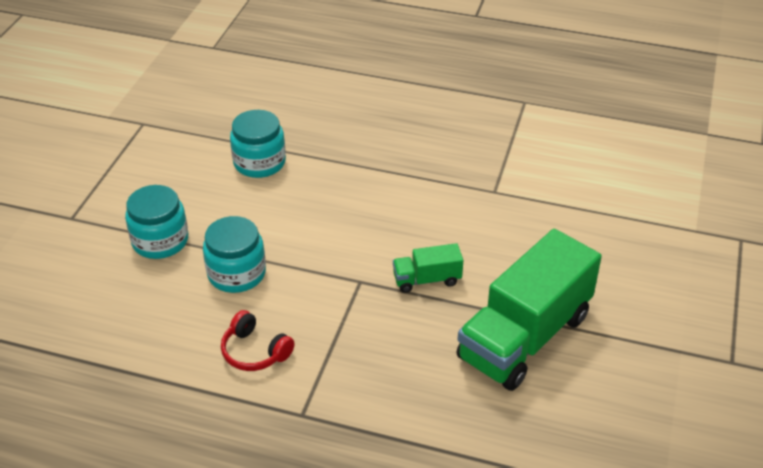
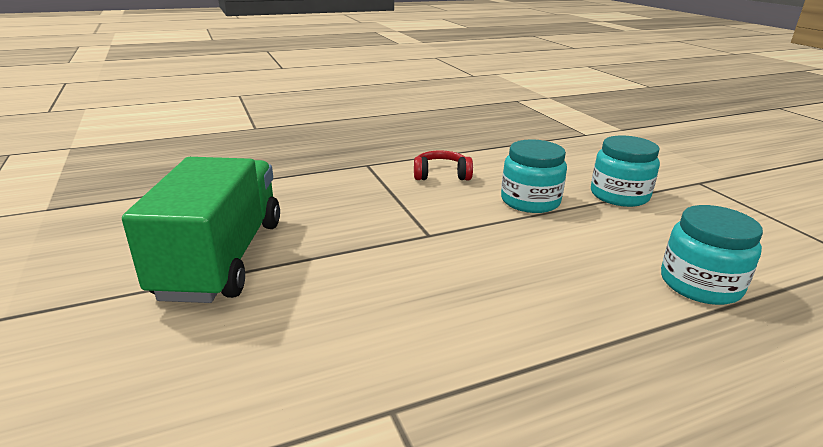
camera: 140 degrees right, 15 degrees down
(427, 279) = (368, 261): green truck -> none

